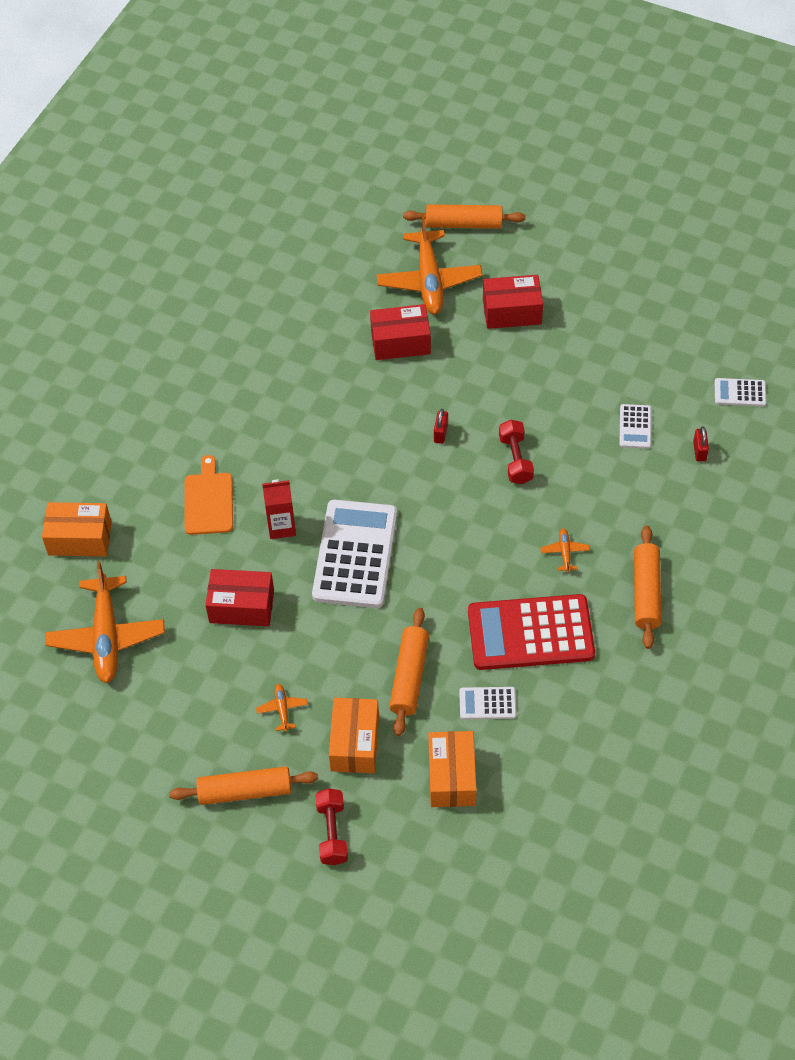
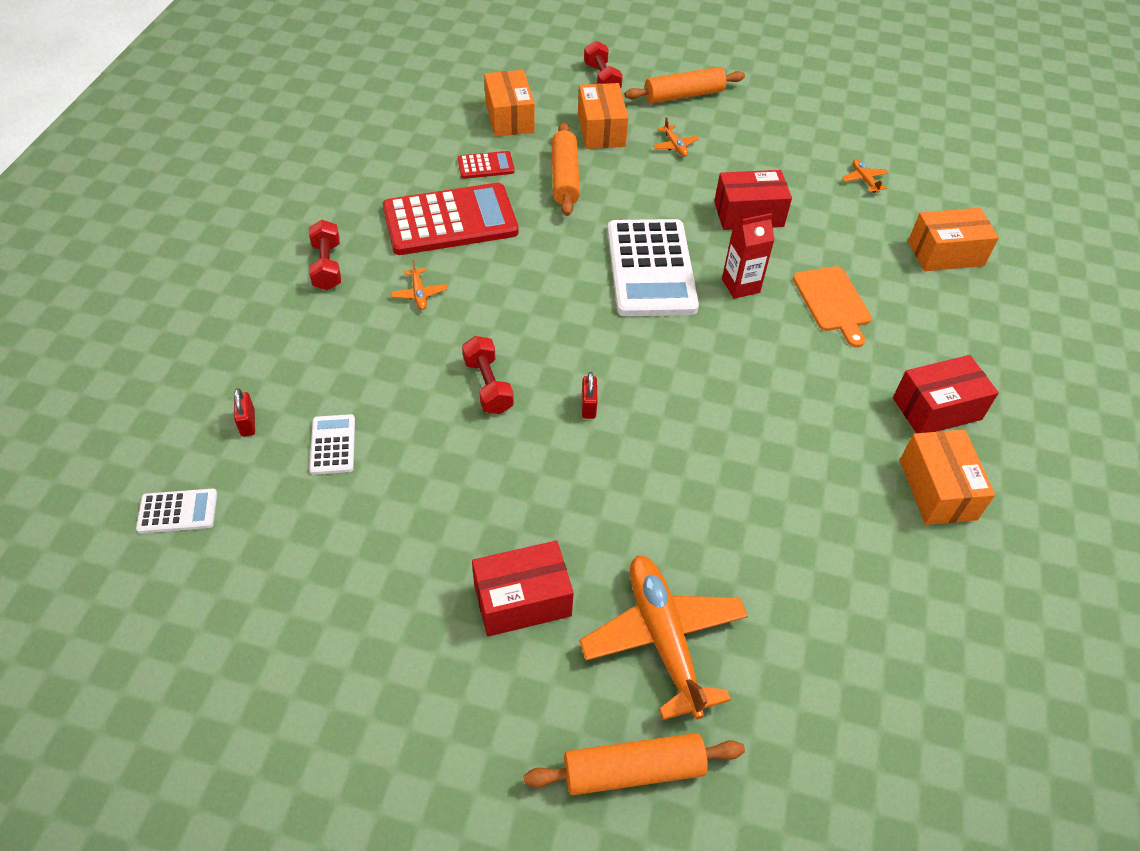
camera: 165 degrees right, 5 degrees down
(106, 637) = (864, 180): orange plane -> orange plane, size x0.42
(210, 343) = (937, 489): none -> orange box
(400, 342) = (676, 526): red box -> red box (937, 409)
(487, 703) = (486, 166): white calculator -> red calculator
(646, 592) = (327, 266): orange rolling pin -> red dumbbell

